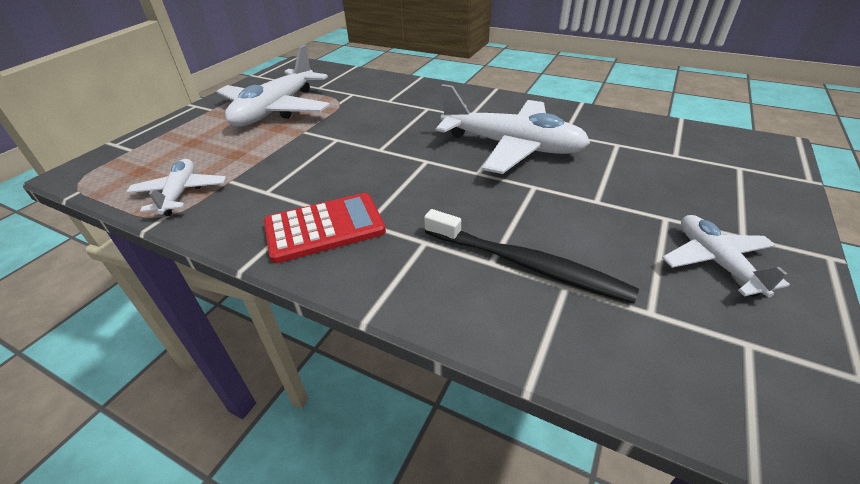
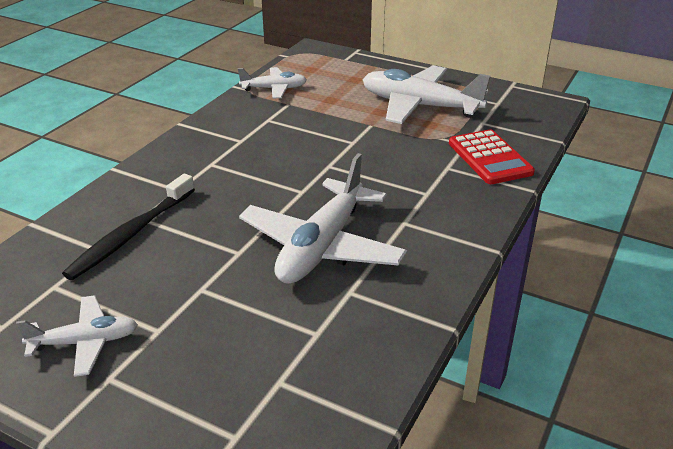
camera: 90 degrees right, 5 degrees down
(324, 228) = (211, 147): red calculator -> red calculator (489, 158)

